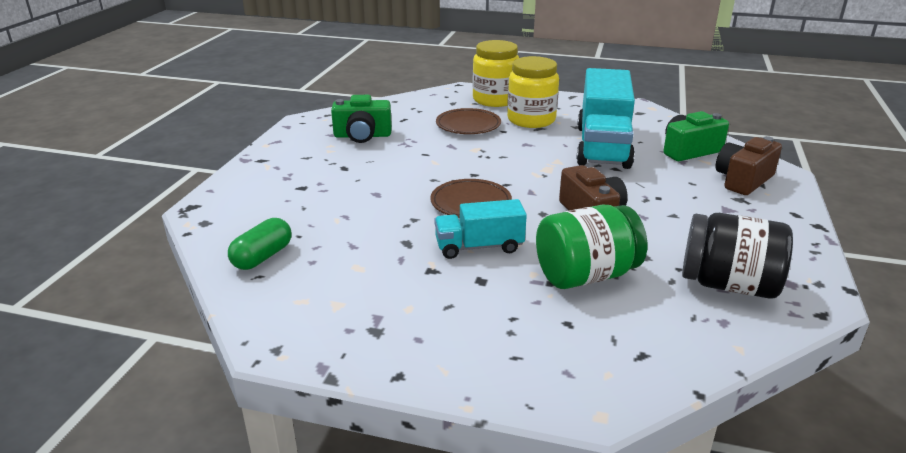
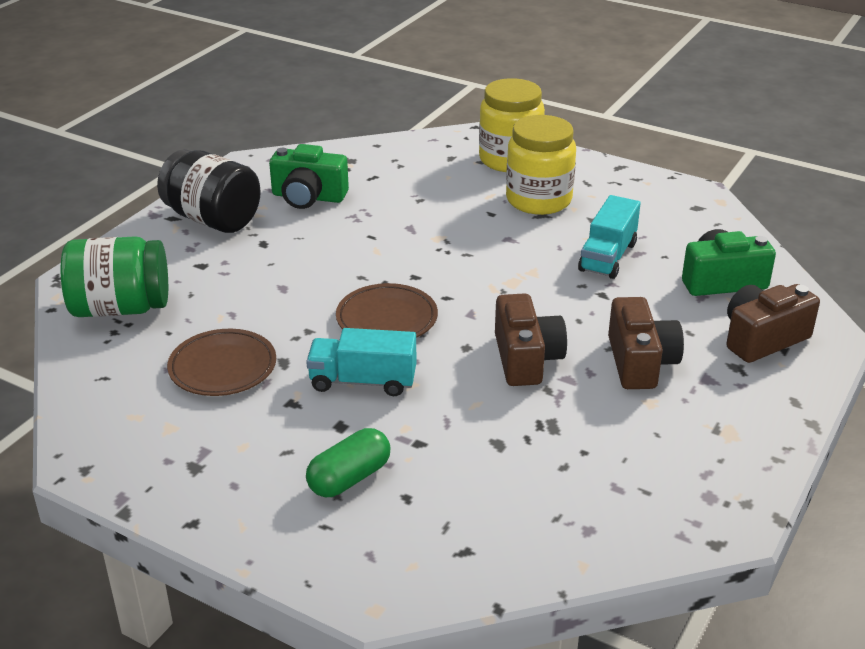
camera: 15 degrees right, 5 degrees up
(262, 257) = (117, 354): green capsule -> green capsule (349, 478)
(468, 125) = (450, 198): brown plate -> brown plate (223, 368)
(586, 275) = (465, 441): green jar -> green jar (121, 308)
(602, 146) = (608, 257): turquoise truck -> turquoise truck, size x0.55
(674, 205) = (640, 362): none -> brown camera
(728, 285) = (629, 484): black jar -> black jar (213, 219)

